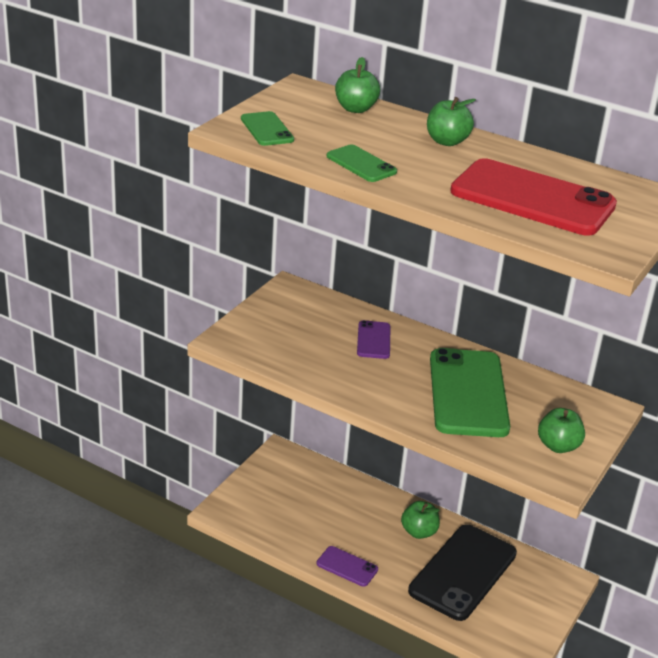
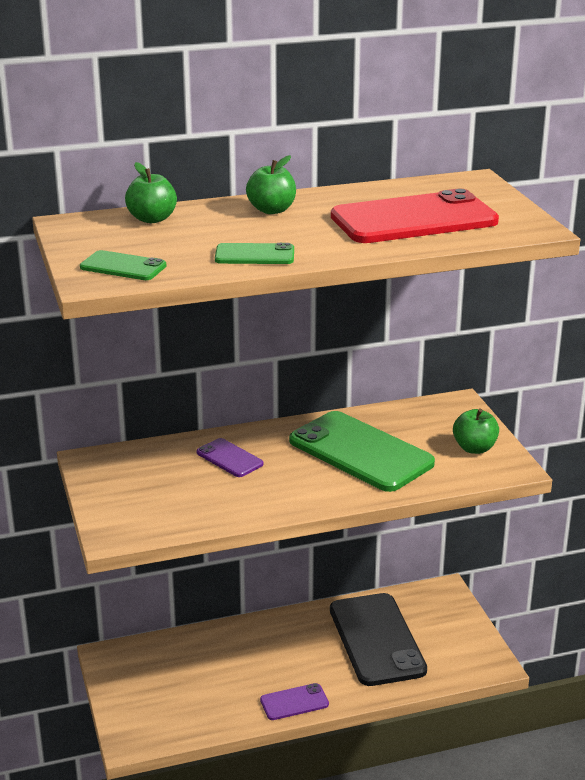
camera: 45 degrees left, 5 degrees down
(419, 532) = (305, 635): green apple -> none

